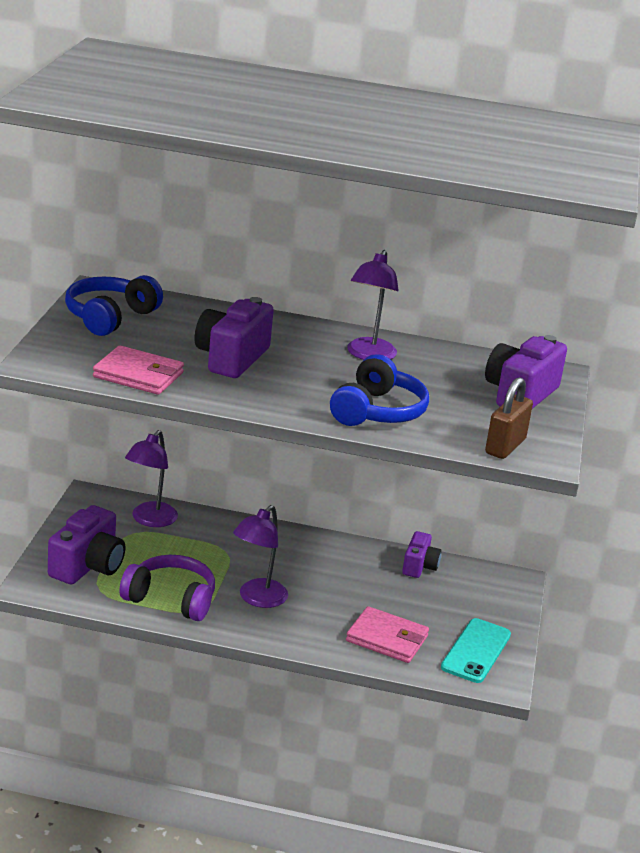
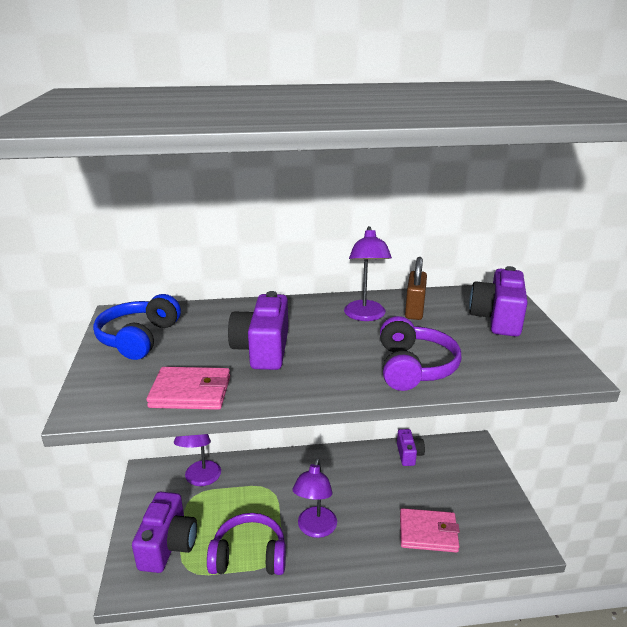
camera: 15 degrees left, 0 degrees up
(377, 411) = (413, 367): blue headphones -> purple headphones
(476, 651) = (494, 520): turquoise phone -> none
(505, 446) = (535, 371): brown padlock -> brown padlock (414, 310)

